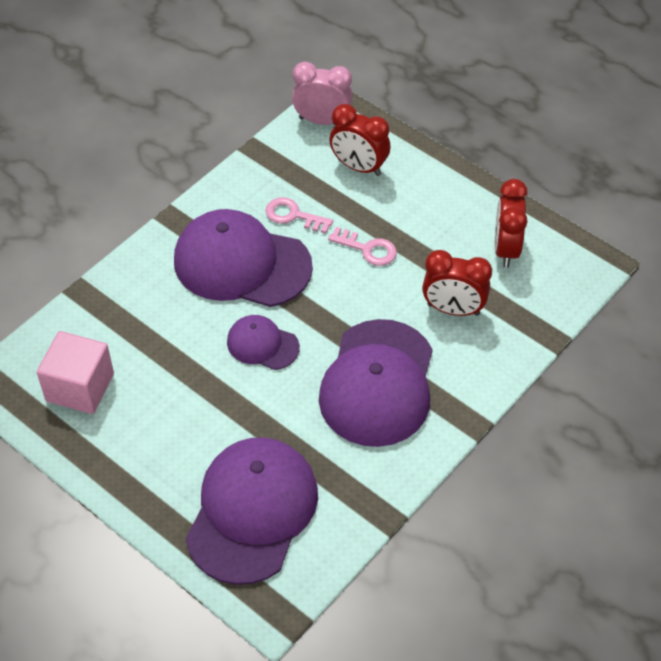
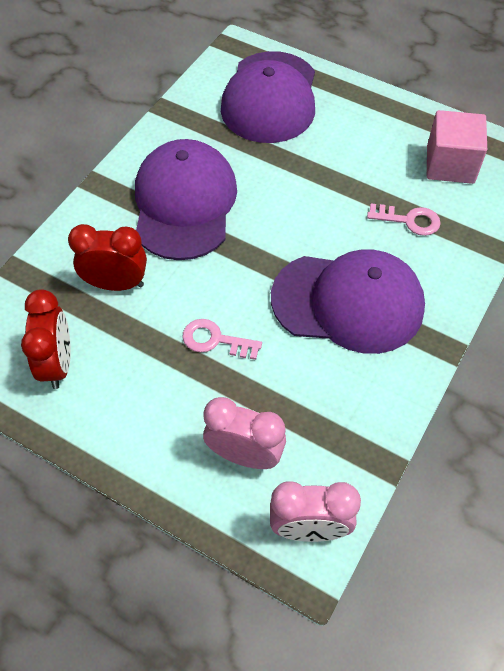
camera: 170 degrees right, 5 degrees up
(262, 344) = (300, 223): purple cap -> none
(293, 215) = (309, 370): pink key -> pink key (409, 220)
(359, 167) = (245, 455): red clock -> pink clock

